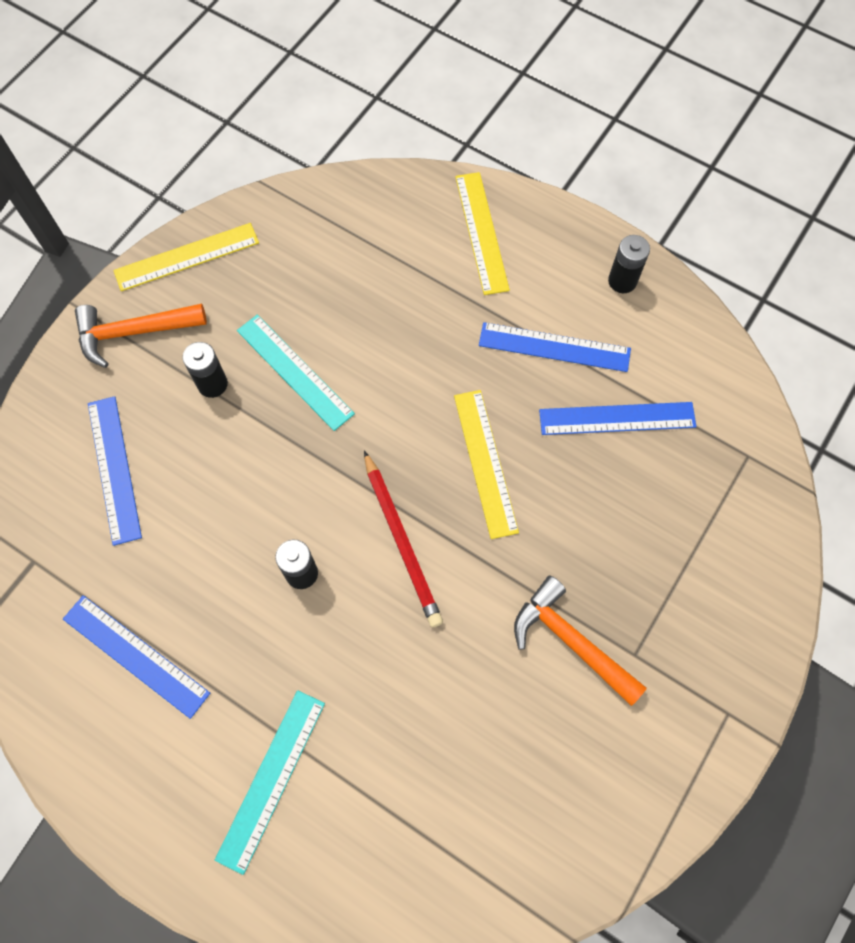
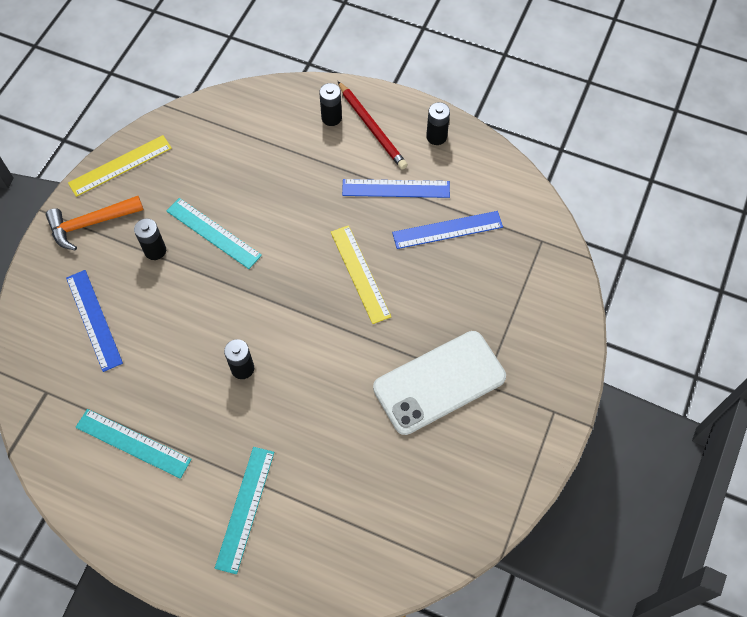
camera: 10 degrees left, 5 degrees down
(135, 655) = (133, 443): blue ruler -> turquoise ruler
(402, 540) = (310, 335): red pencil -> red pencil (372, 127)
(481, 232) = (331, 118): yellow ruler -> black battery
(571, 641) = (439, 382): orange hammer -> white phone

